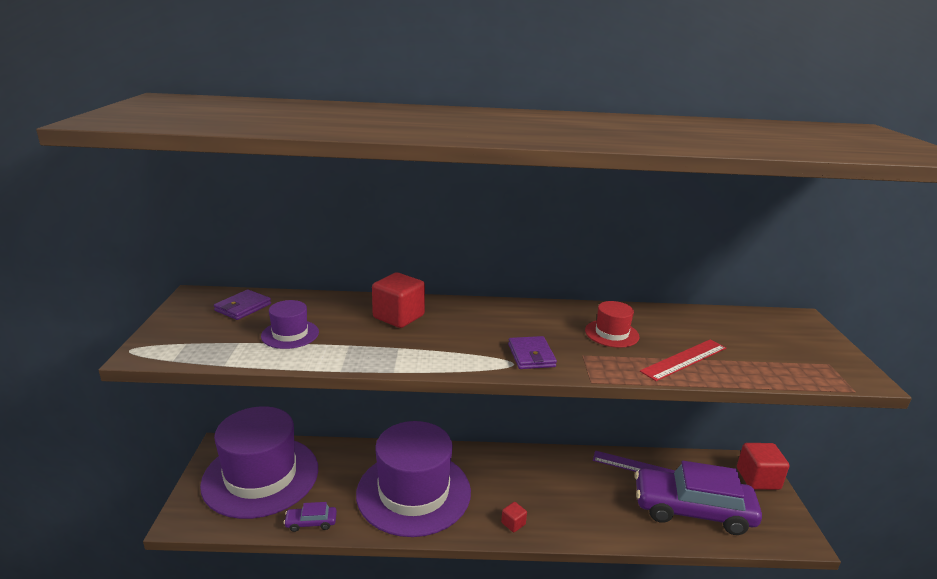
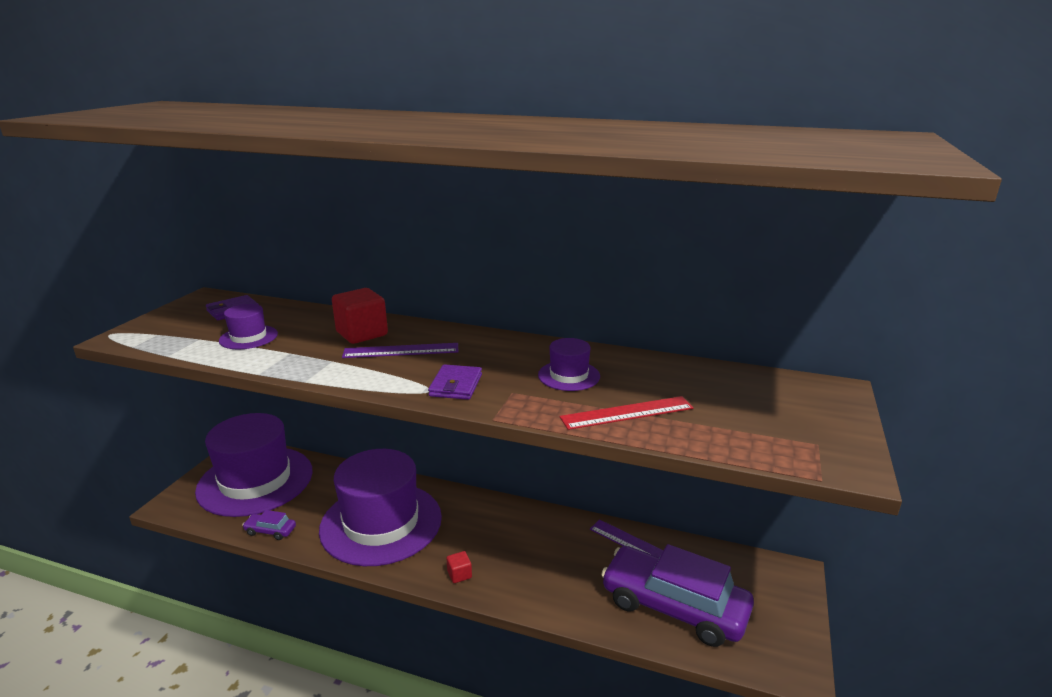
camera: 20 degrees right, 0 degrees up
(451, 329) = (401, 351): none -> purple ruler
(611, 333) = (569, 376): red hat -> purple hat
(758, 479) = (785, 590): red cube -> none

